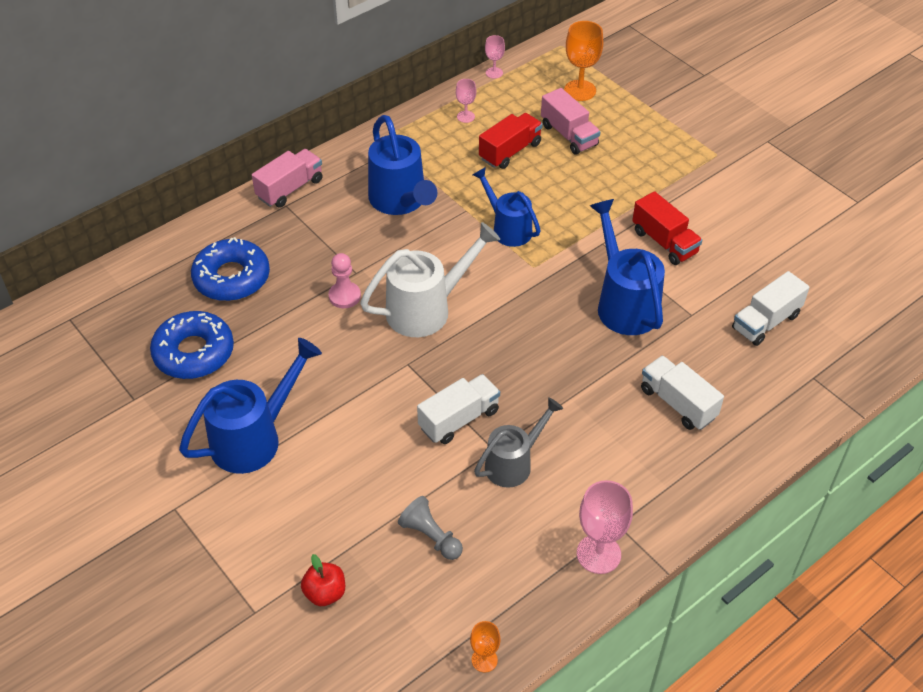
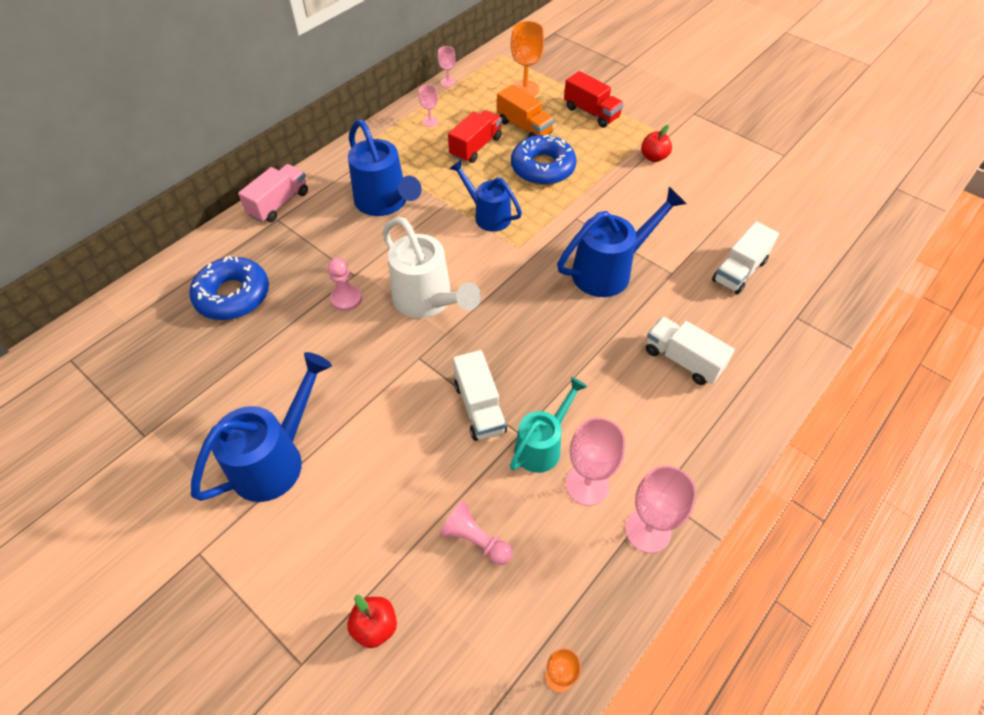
camera: 10 degrees left, 5 degrees up
(194, 352) = (202, 377): blue donut -> blue donut (542, 168)
(427, 309) = (427, 301): white watering can -> white watering can turned 90 degrees clockwise
(431, 536) = (475, 540): grey pawn -> pink pawn
(459, 419) = (479, 407): white truck -> white truck turned 120 degrees clockwise
(513, 463) = (542, 445): grey watering can -> turquoise watering can
(549, 505) = (587, 485): none -> pink goblet
(569, 135) = (524, 127): pink truck -> orange truck
(624, 303) = (609, 271): blue watering can -> blue watering can turned 90 degrees clockwise
(664, 242) = (630, 210): red truck -> red truck (591, 113)
(706, 186) = (653, 157): none -> red apple

